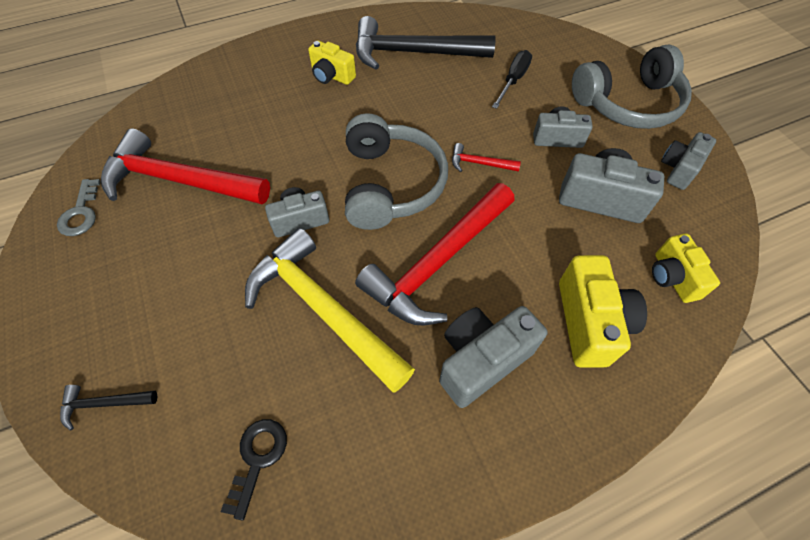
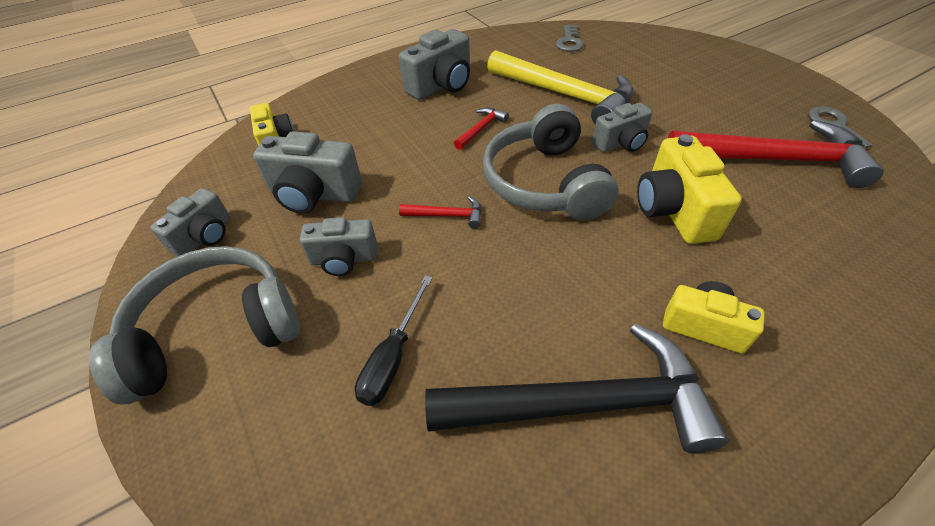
camera: 175 degrees right, 10 degrees down
(104, 403) = (677, 47): black hammer -> none
(258, 459) = (569, 42): black key -> grey key
(438, 263) = (481, 129): red hammer -> red hammer, size x0.42
(589, 322) = (358, 110): yellow camera -> yellow camera (673, 210)

